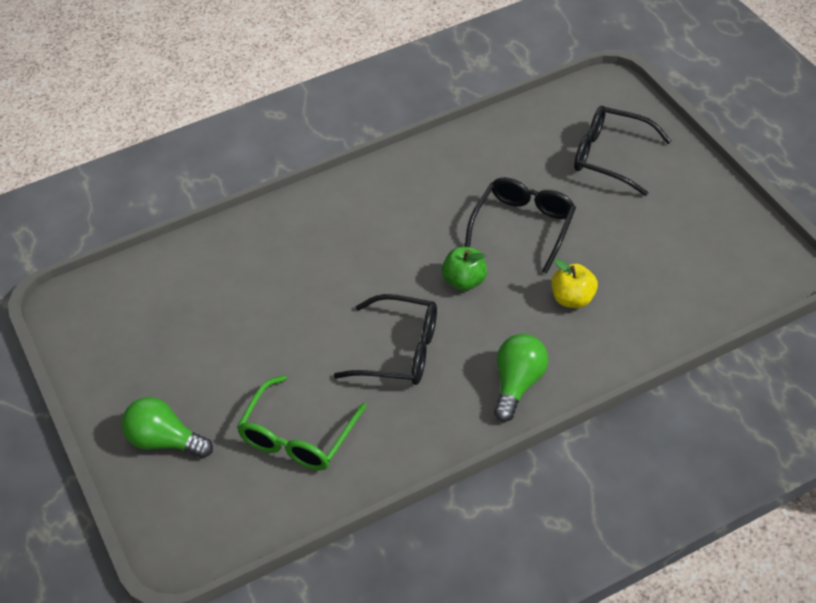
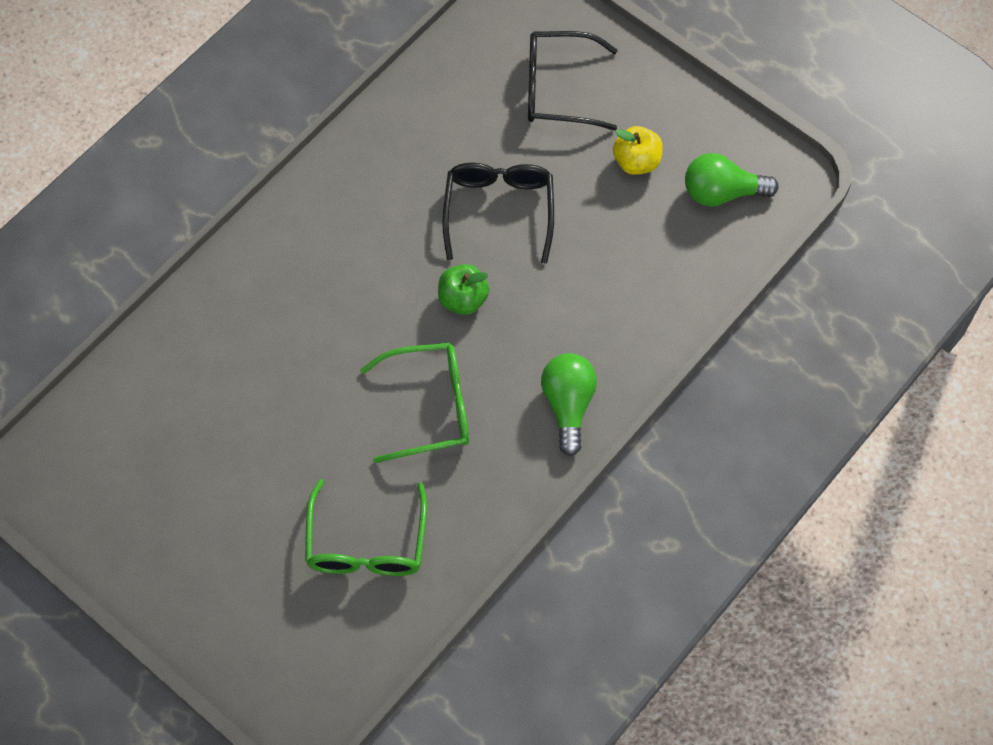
camera: 25 degrees left, 15 degrees up
(165, 441) = (226, 598): green light bulb -> green light bulb (722, 193)
(400, 351) = (430, 407): black glasses -> green glasses
(573, 299) = (585, 284): yellow apple -> yellow apple (636, 162)

